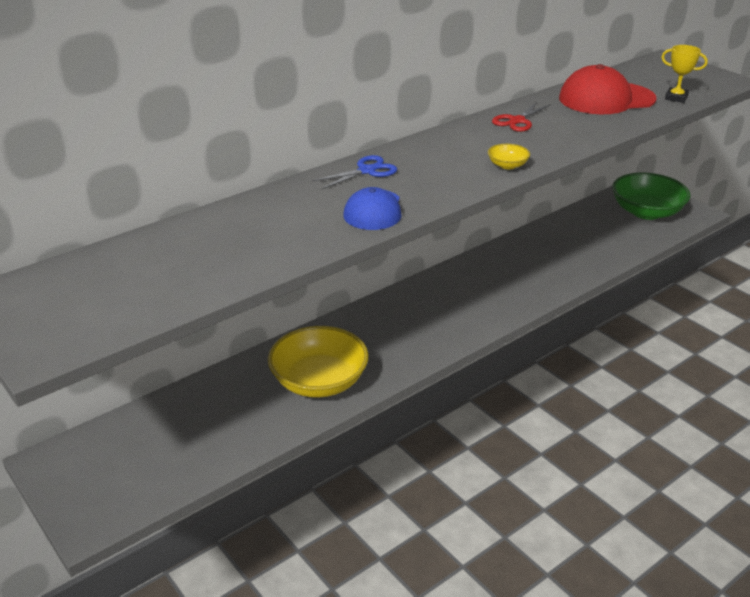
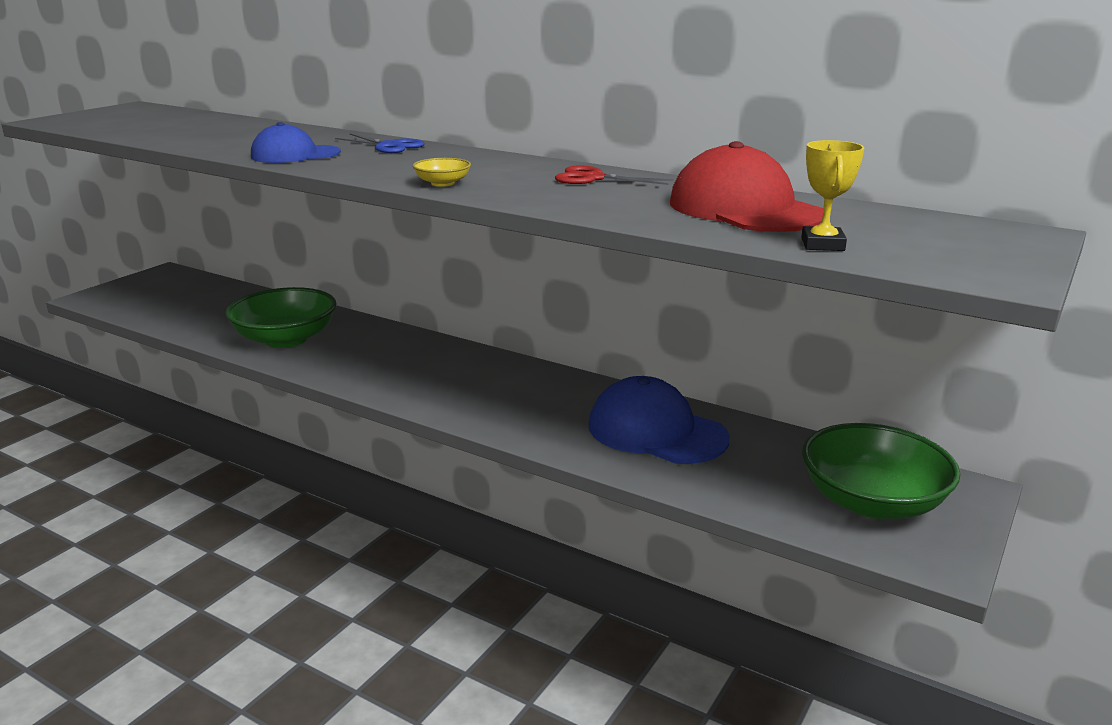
camera: 70 degrees right, 10 degrees down
(319, 381) = (286, 339): yellow bowl -> green bowl
(555, 249) = (656, 431): none -> blue cap

